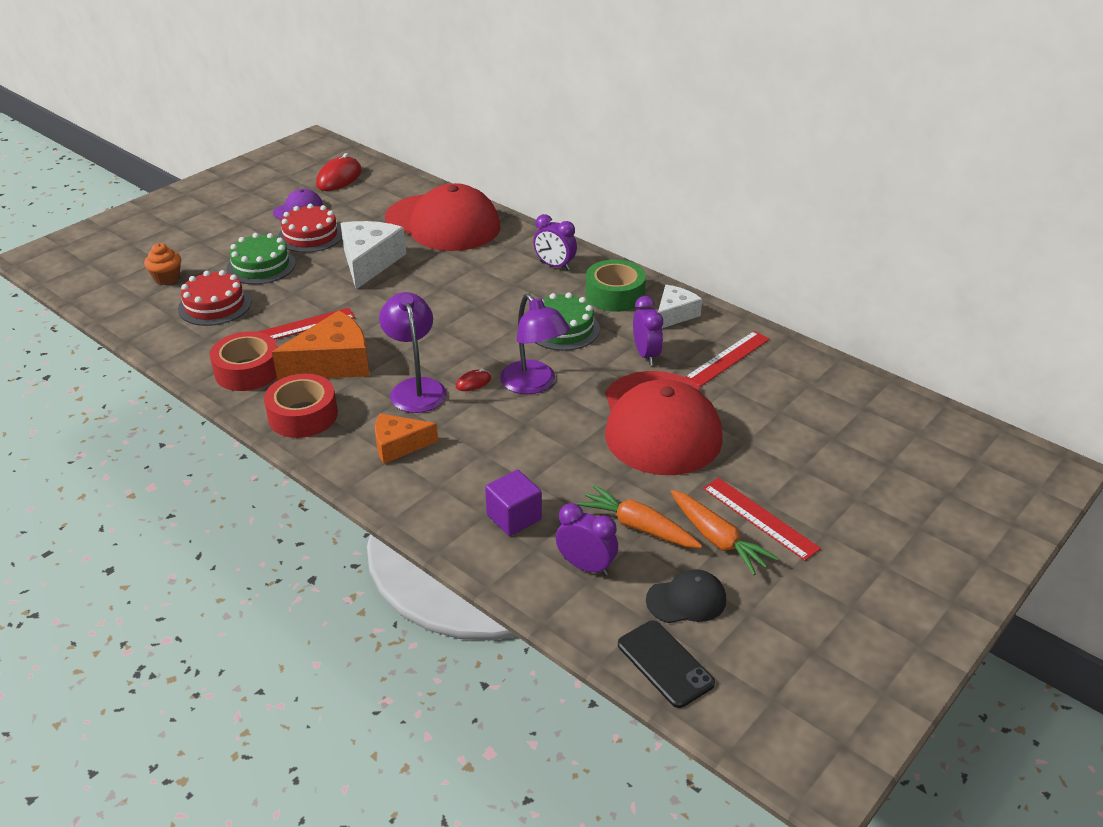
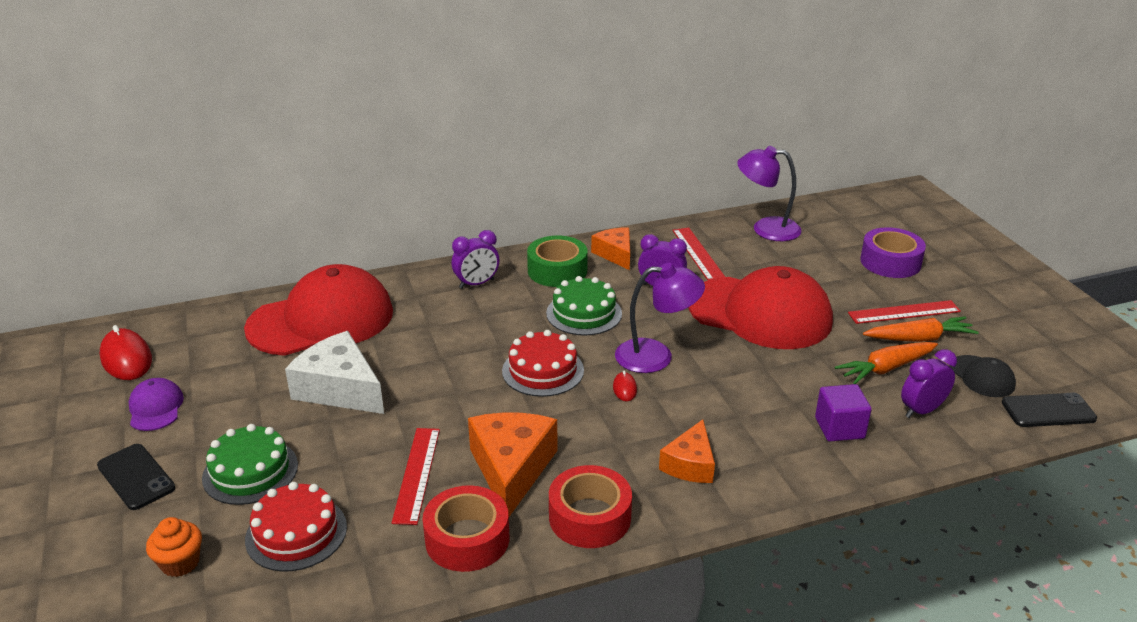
camera: 60 degrees left, 5 degrees down
(230, 232) = (136, 477): none -> black phone
(310, 235) = (229, 415): red cake -> red cake (543, 370)
(415, 388) = (604, 426): purple lamp -> purple lamp (766, 228)
(674, 314) = (615, 254): white cheese -> orange cheese
(686, 600) = (982, 376): black cap -> black cap turned 135 degrees clockwise
(856, 486) = (890, 262): none -> purple tape

